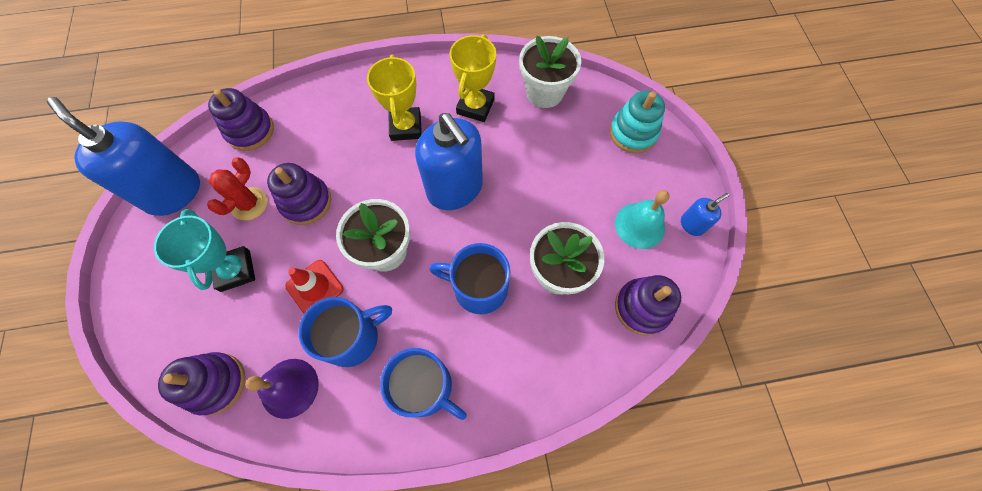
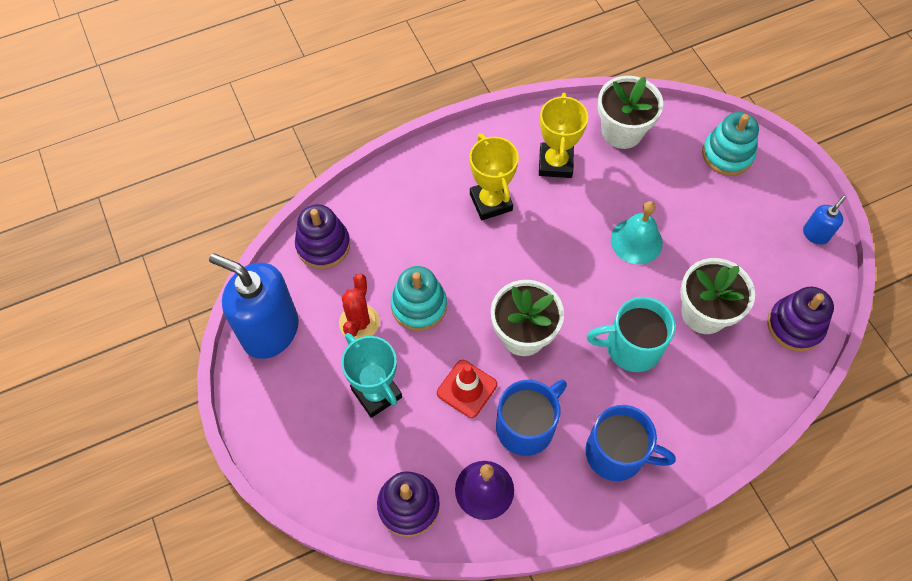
camera: 15 degrees left, 5 degrees down
(306, 202) = (419, 305): purple stacking toy -> turquoise stacking toy
(455, 189) = (568, 255): blue soap dispenser -> none
(478, 288) = (631, 347): blue mug -> turquoise mug
(639, 225) = (766, 247): turquoise bell -> turquoise bell (636, 241)

